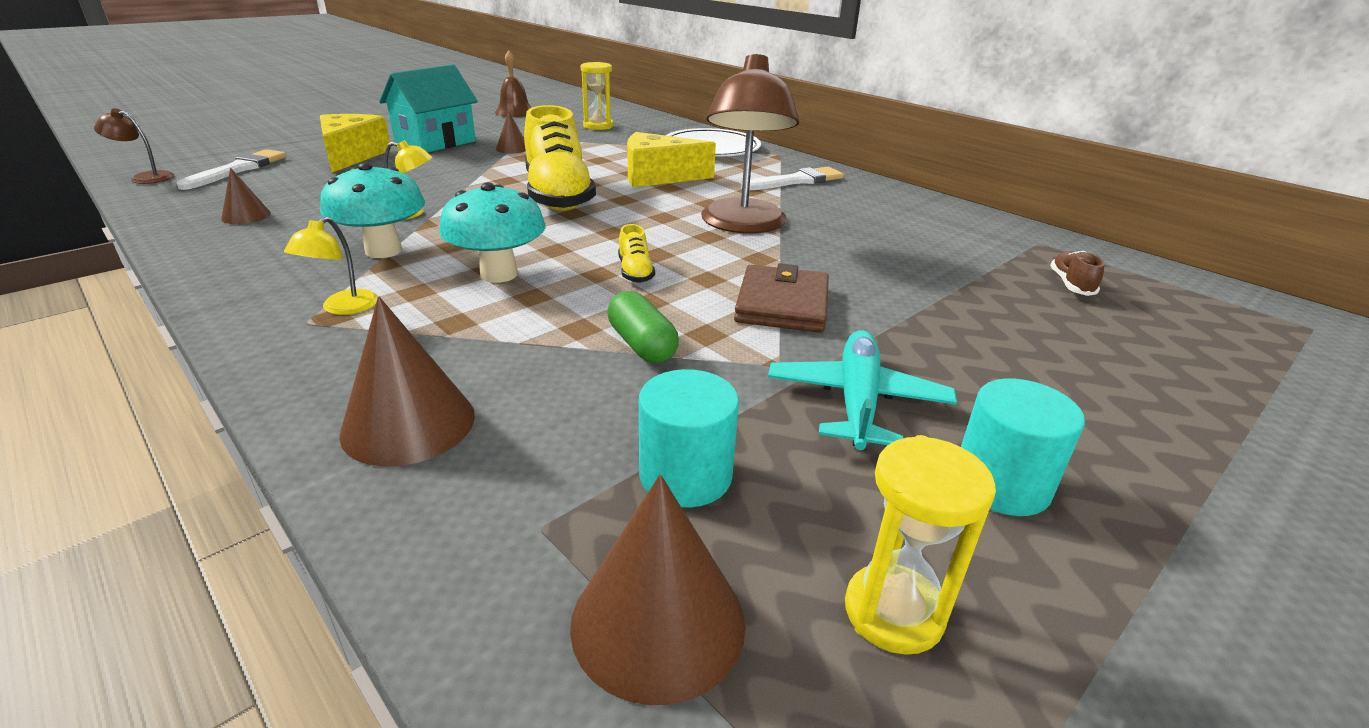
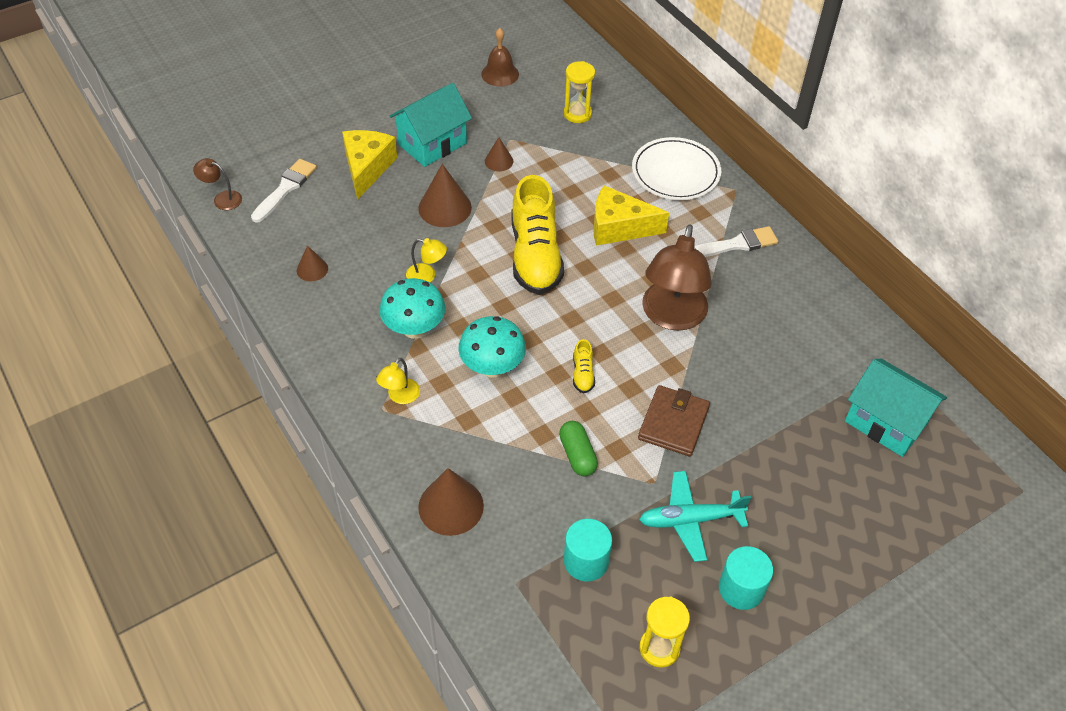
camera: 10 degrees right, 20 degrees up
(658, 622) = (562, 637): brown cone -> brown cone (445, 208)
(857, 401) = (690, 520): turquoise plane -> turquoise plane turned 120 degrees counterclockwise
(1071, 285) = (885, 422): brown shoe -> turquoise house

